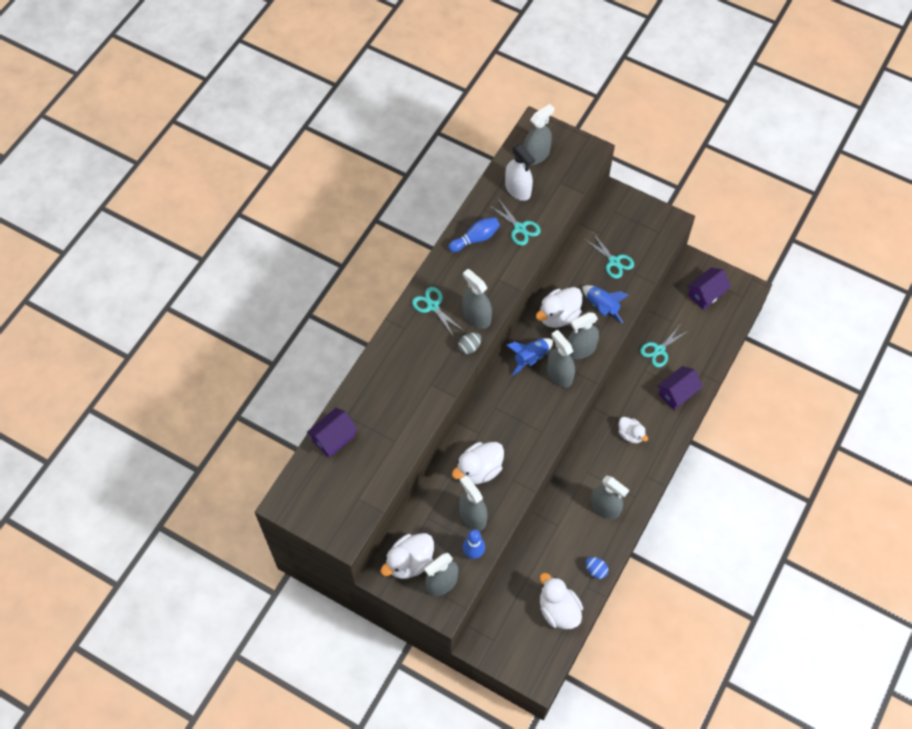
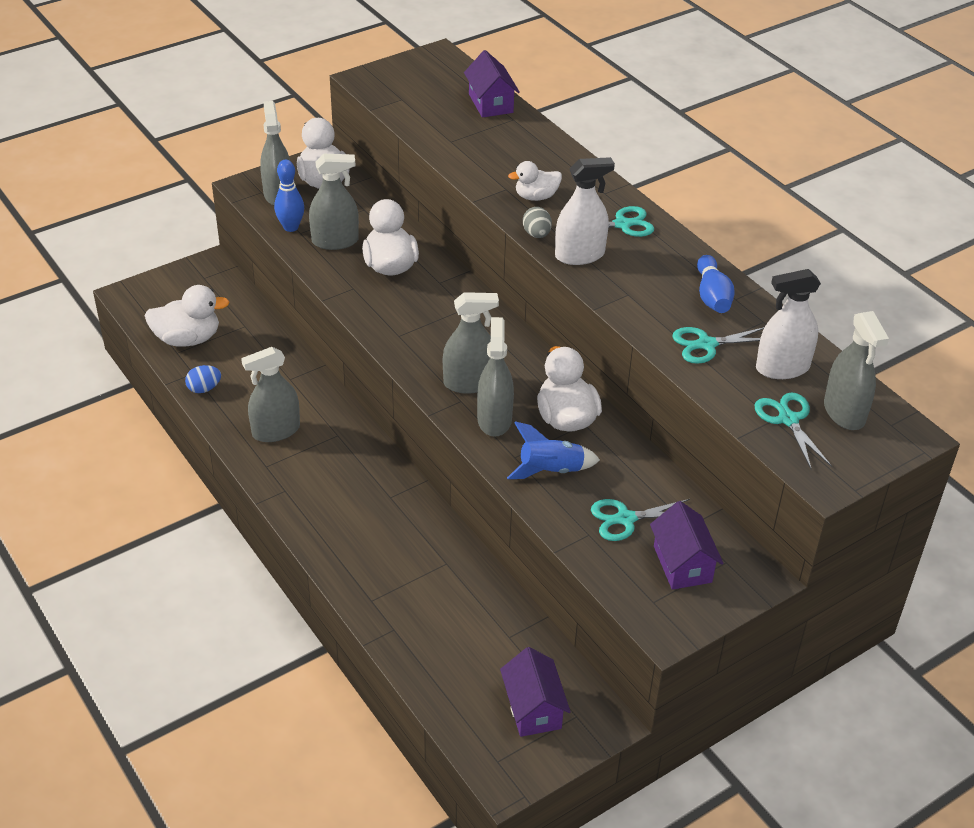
camera: 115 degrees right, 20 degrees down
(476, 316) = (579, 255): grey spray bottle -> white spray bottle
(530, 358) = (515, 365): blue rocket -> none
(630, 434) = (357, 501): white duck -> white duck (536, 197)
(659, 350) = (468, 596): turquoise scissors -> turquoise scissors (788, 419)
(677, 393) = (382, 583): purple house -> purple house (682, 564)

